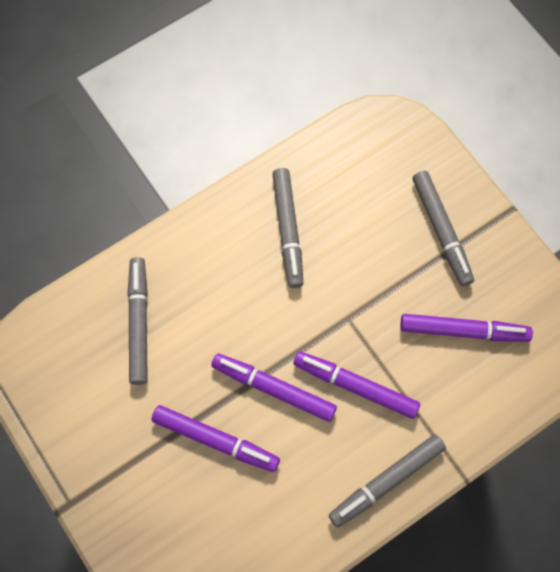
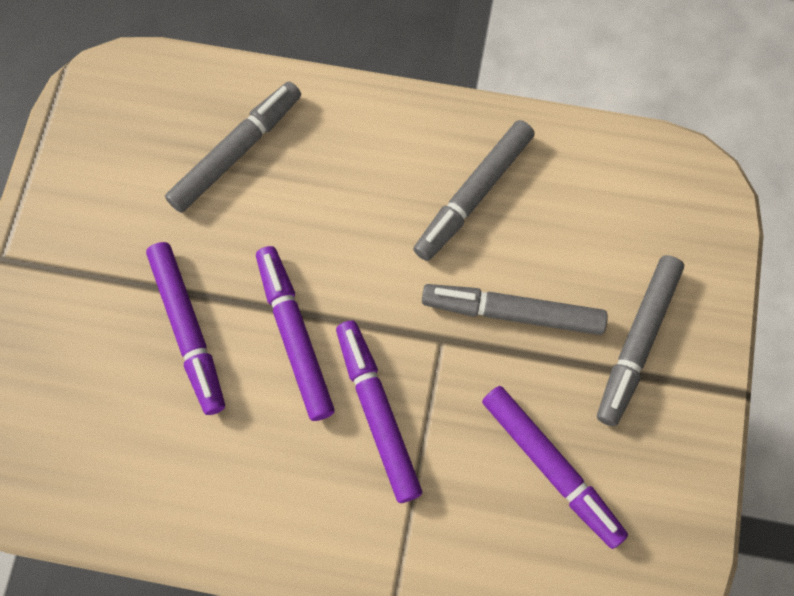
camera: 45 degrees right, 0 degrees up
(386, 481) = (307, 538): grey marker -> grey marker (512, 312)

